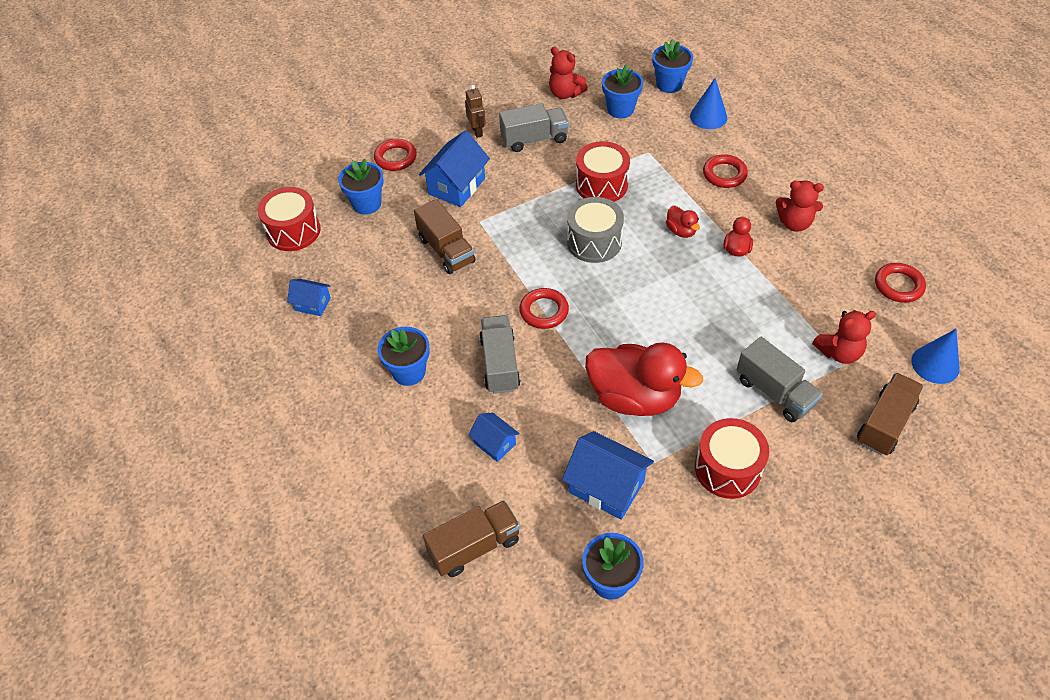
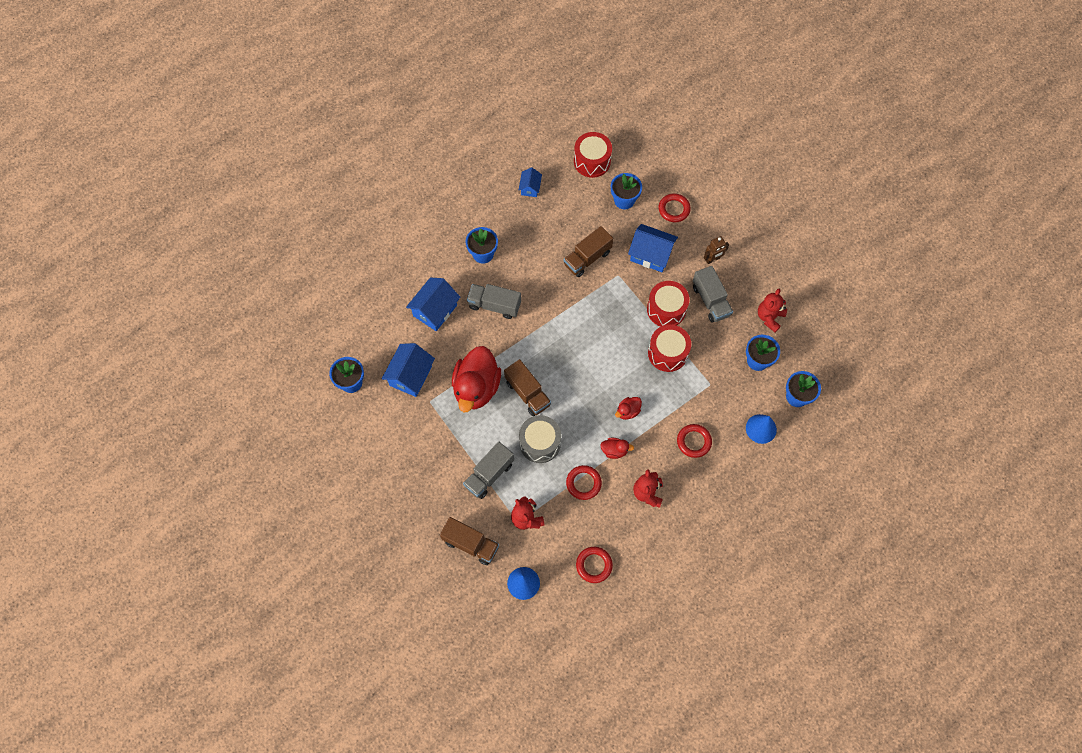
camera: 80 degrees right, 15 degrees up
(474, 546) = (367, 309): brown truck -> brown truck (527, 393)
(495, 443) = (435, 310): blue house -> blue house, size x1.75
(500, 364) = (494, 305): grey truck -> grey truck turned 150 degrees counterclockwise
(544, 311) = (541, 326): red ring -> red ring (583, 483)
(594, 242) = (608, 352): grey drum -> grey drum (540, 443)
(727, 468) = (428, 445): red drum -> red drum (666, 309)

